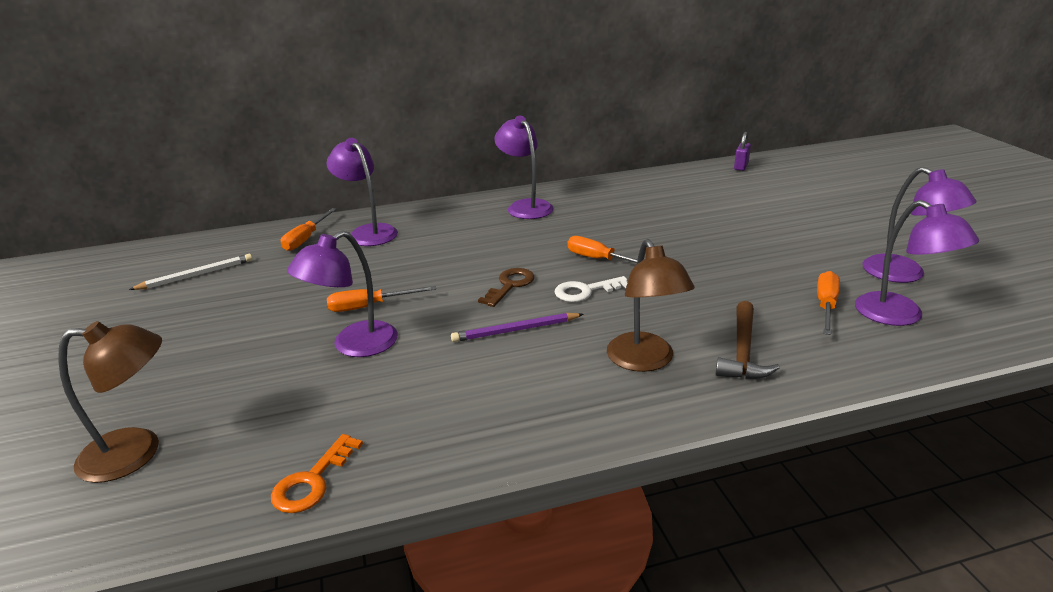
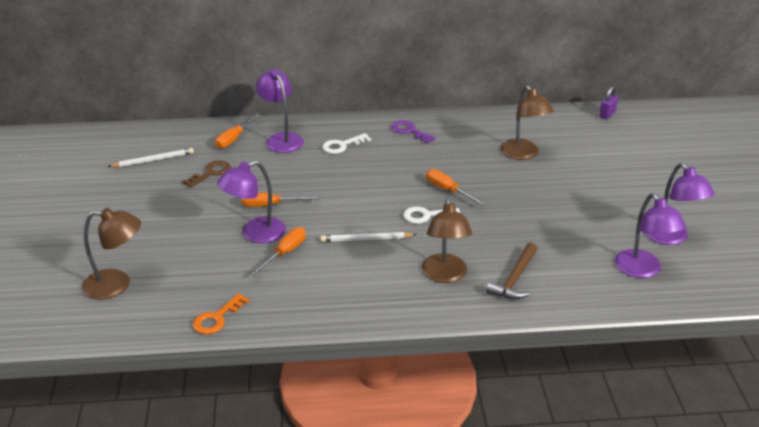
camera: 10 degrees right, 5 degrees up
(447, 230) = (342, 145): none -> white key
(510, 285) = (374, 203): brown key -> brown key (211, 173)
(515, 330) = (366, 239): purple pencil -> white pencil
(525, 206) = (409, 131): purple lamp -> purple key
(671, 212) = (523, 154): none -> brown lamp
(826, 306) = (594, 254): orange screwdriver -> orange screwdriver (285, 253)

